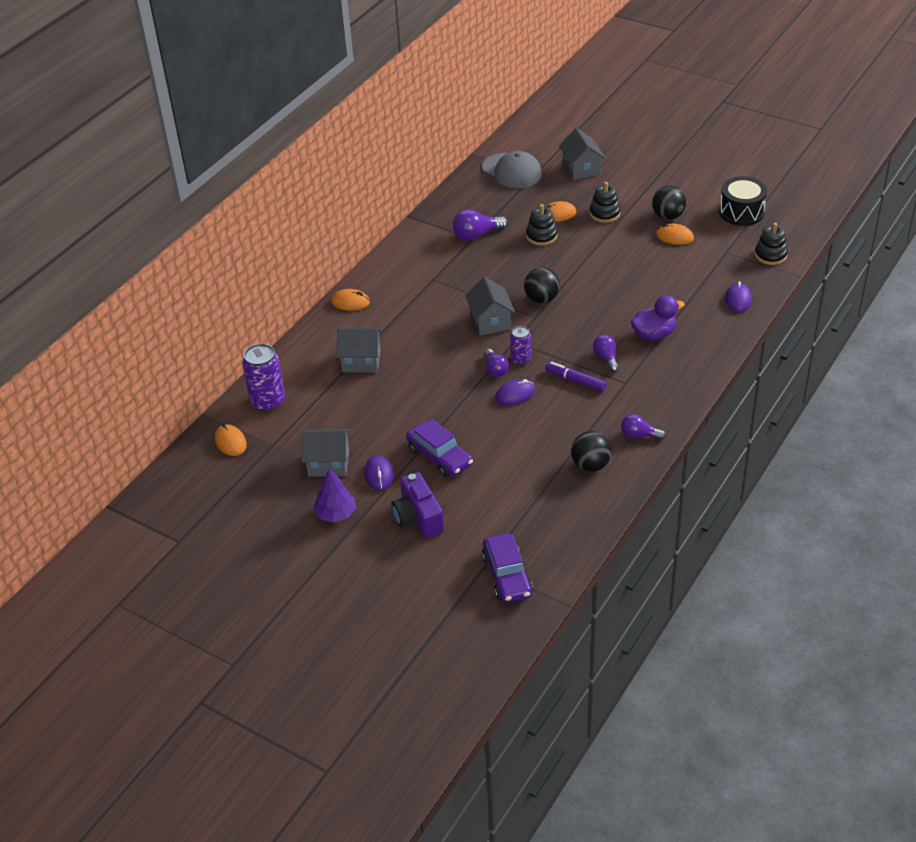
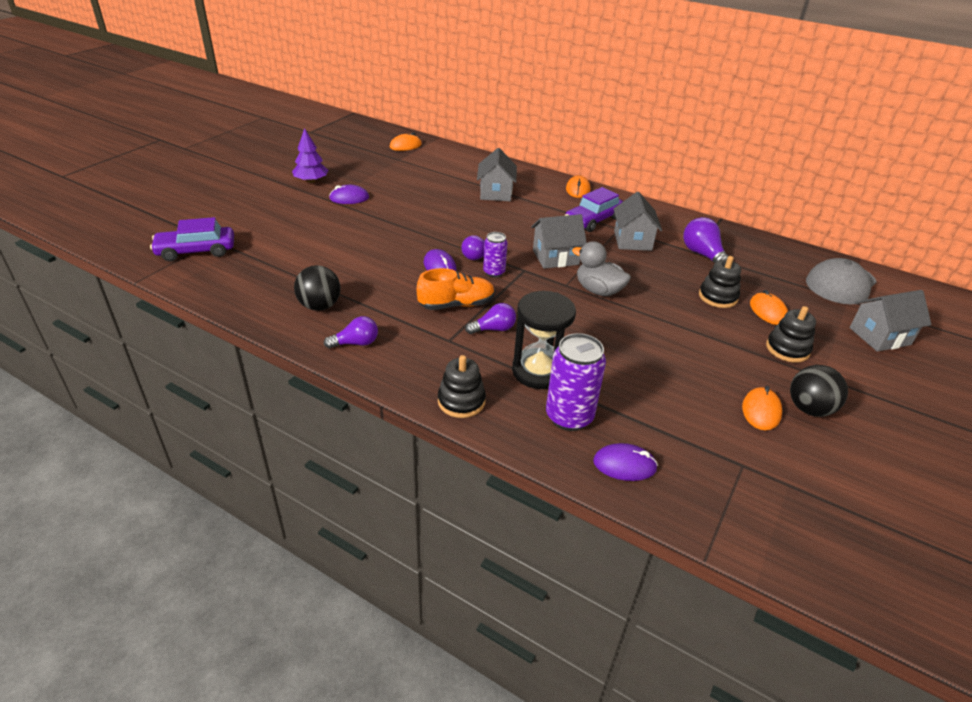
camera: 85 degrees right, 5 degrees down
(268, 402) = (448, 157): purple can -> purple can (569, 417)
(328, 463) = (370, 179): grey house -> grey house (632, 241)
(418, 517) = (290, 213): purple camera -> none
(439, 456) = (362, 224): purple car -> purple car (593, 220)
(541, 299) = (598, 290): black ball -> grey duck
(575, 381) = (456, 305): purple marker -> orange shoe
(639, 435) = (356, 343): purple light bulb -> purple light bulb turned 60 degrees clockwise
(654, 334) = (538, 371): purple duck -> black hourglass
(741, 212) = (863, 499): black drum -> none
(770, 255) = (753, 523): black stacking toy -> black stacking toy (461, 401)

